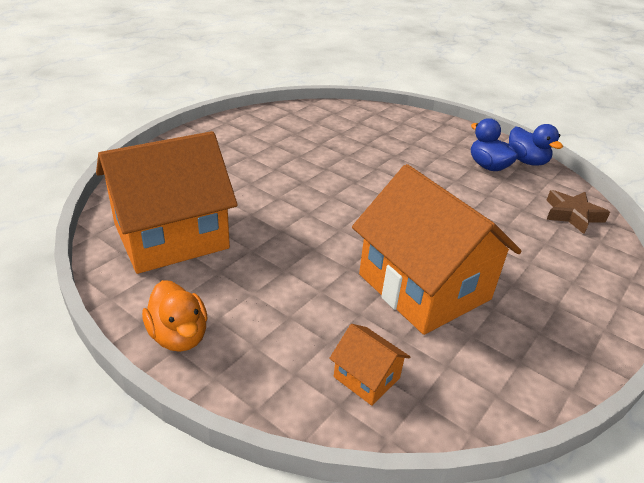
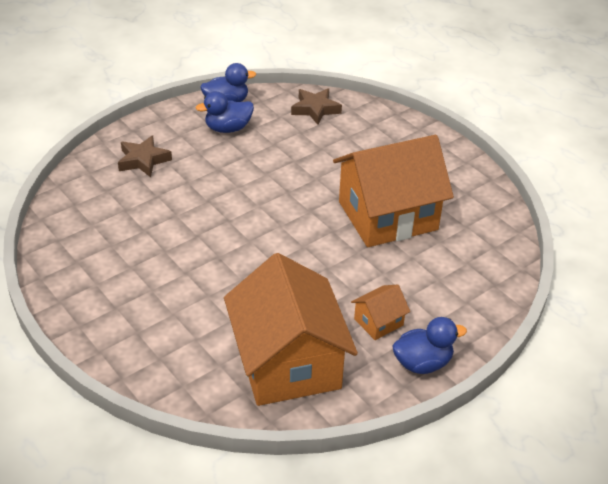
camera: 75 degrees left, 5 degrees up
(179, 336) = (422, 363): orange duck -> blue duck
(366, 377) = (473, 267): orange house -> orange house (378, 322)
(408, 132) = (143, 160): none -> brown star

